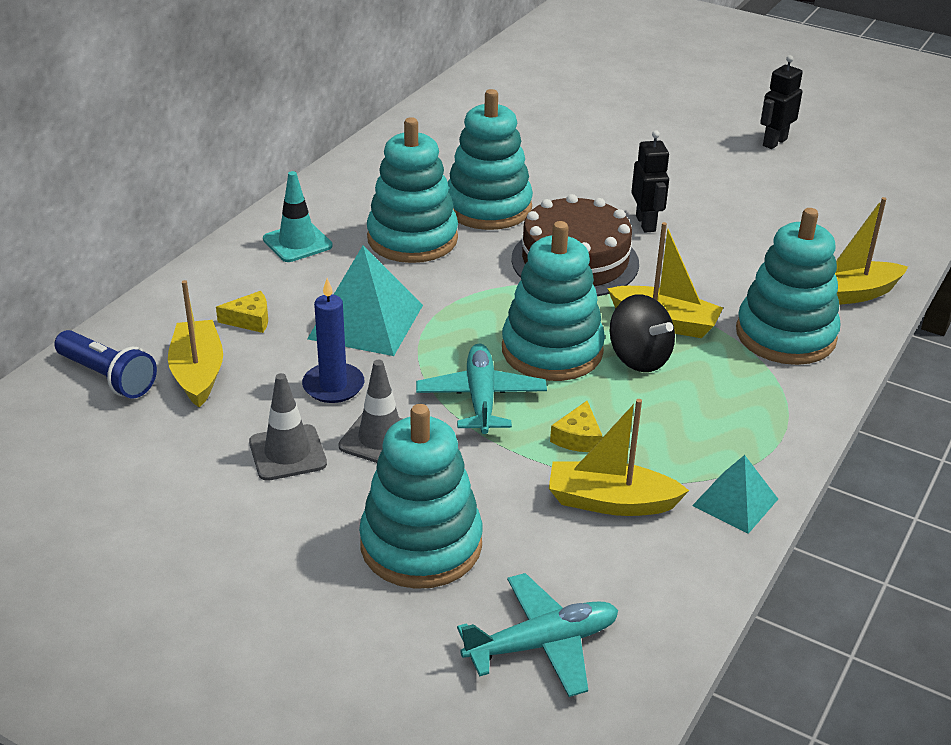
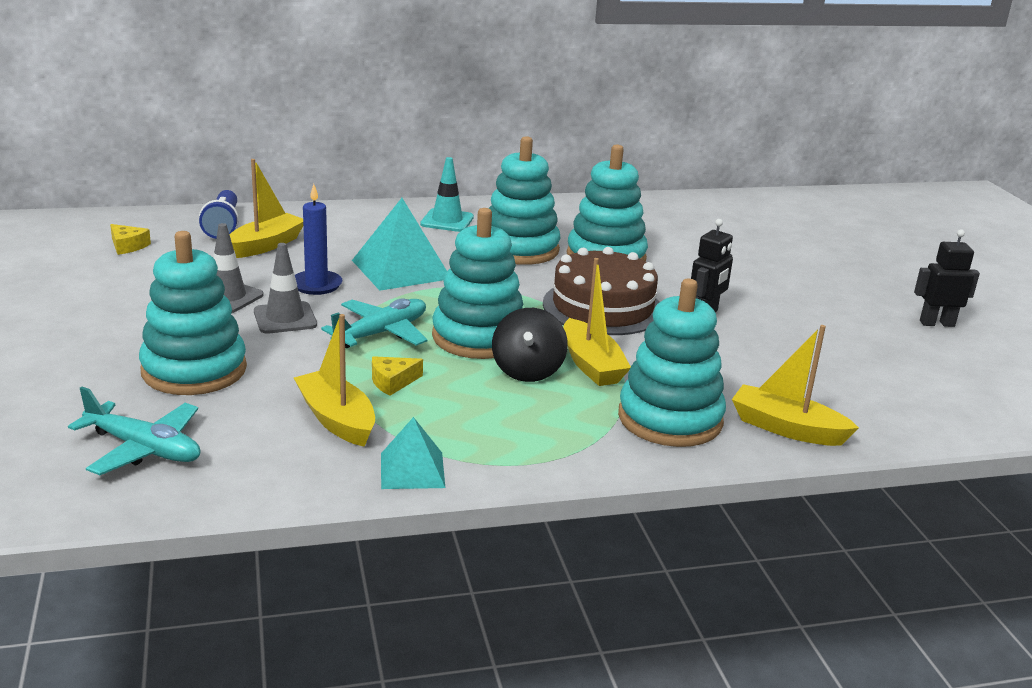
camera: 45 degrees right, 10 degrees down
(250, 320) = (342, 238): yellow cheese -> yellow cheese (128, 246)

